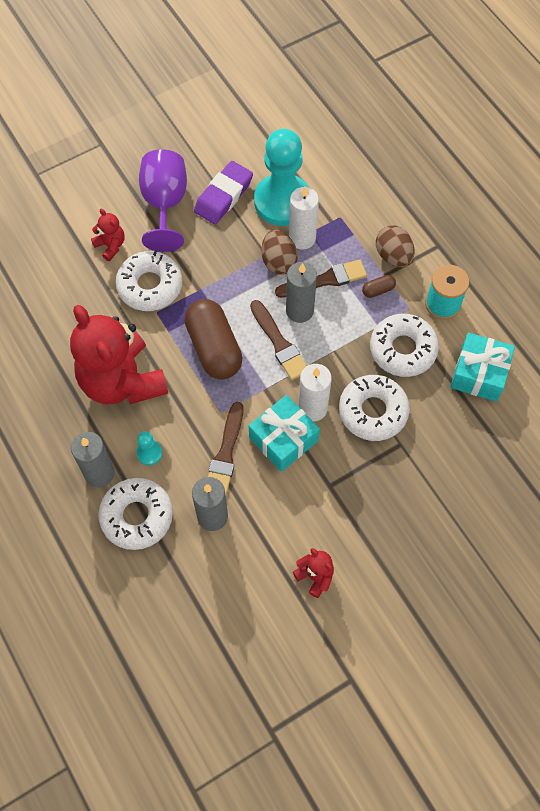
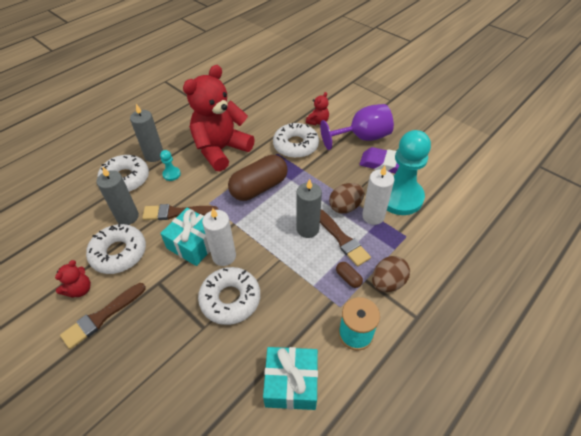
camera: 75 degrees right, 15 degrees down
(279, 343) = (275, 223): brown brush -> brown brush (102, 316)
(403, 349) = (296, 310): white donut -> white donut (119, 253)

